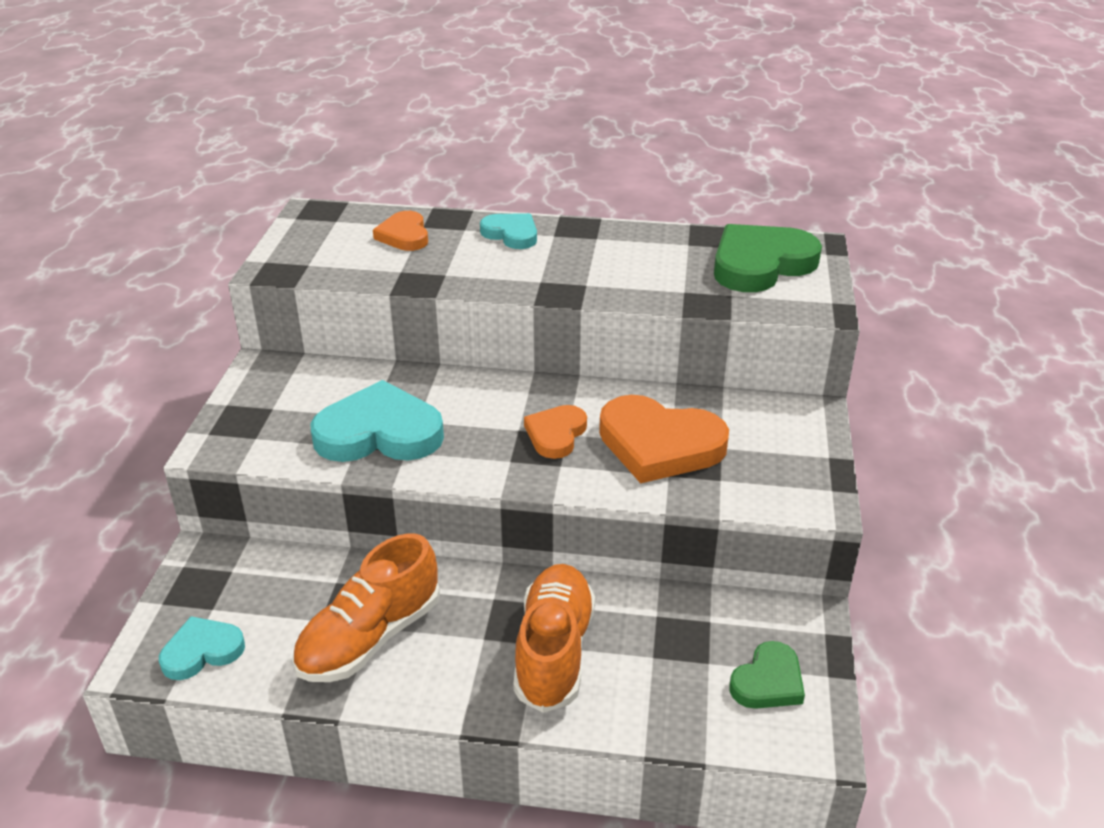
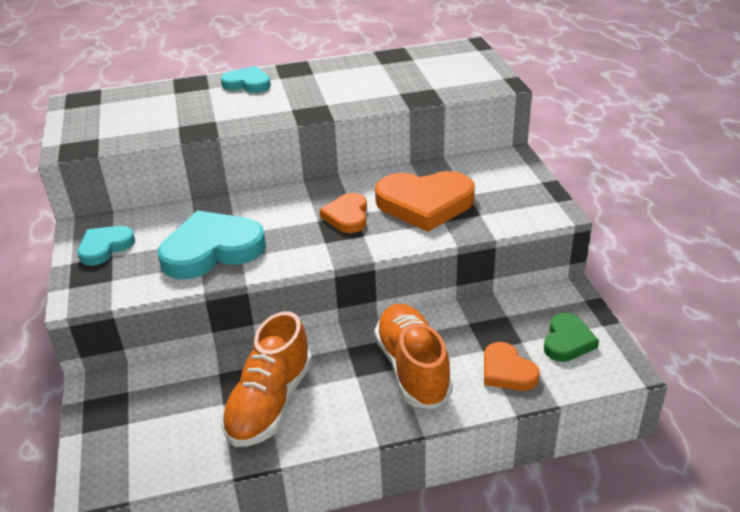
camera: 20 degrees left, 0 degrees up
(202, 651) = (138, 456): turquoise heart -> turquoise heart (105, 247)
(404, 235) = (164, 102): orange heart -> orange heart (507, 371)
(760, 264) = (439, 65): green heart -> none

